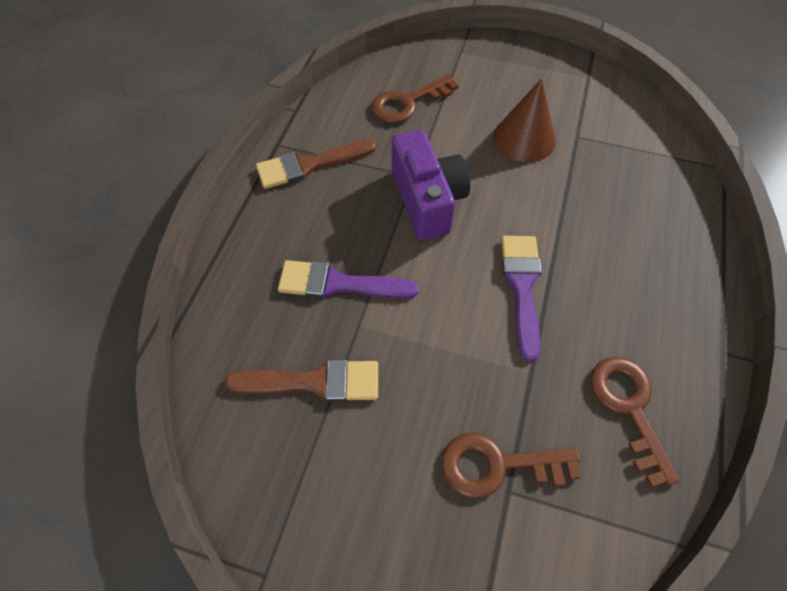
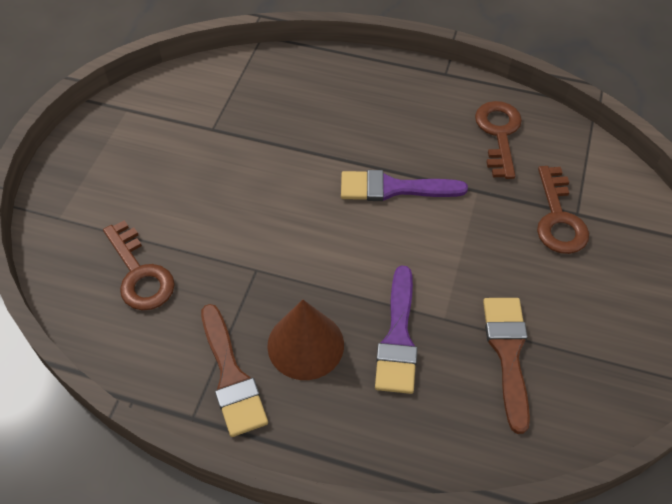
camera: 90 degrees left, 5 degrees down
(427, 200) = (290, 258): purple camera -> none
(524, 138) = (211, 170): brown cone -> brown cone (305, 345)
(628, 408) = (499, 134): brown key -> brown key turned 105 degrees clockwise

